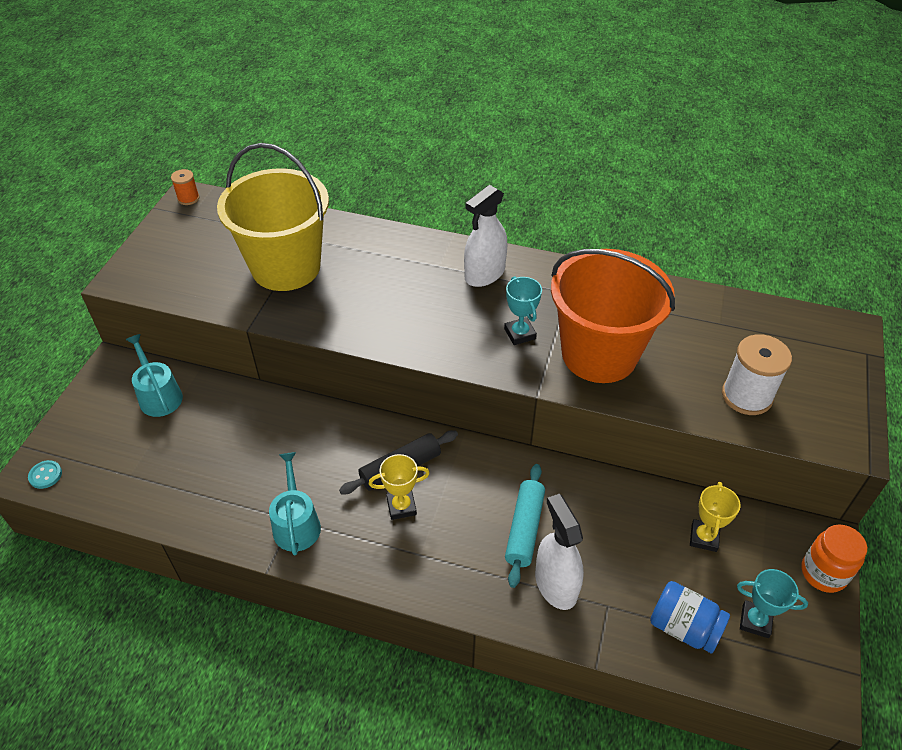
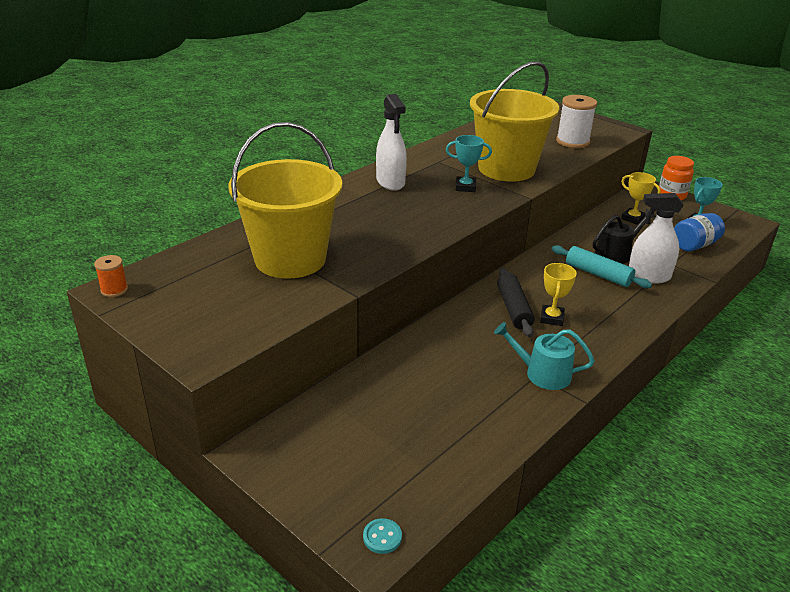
camera: 65 degrees left, 15 degrees down
(159, 395) = (328, 425): turquoise watering can -> none
(590, 537) = (616, 253): none -> black watering can
(599, 354) = (506, 169): orange bucket -> yellow bucket

